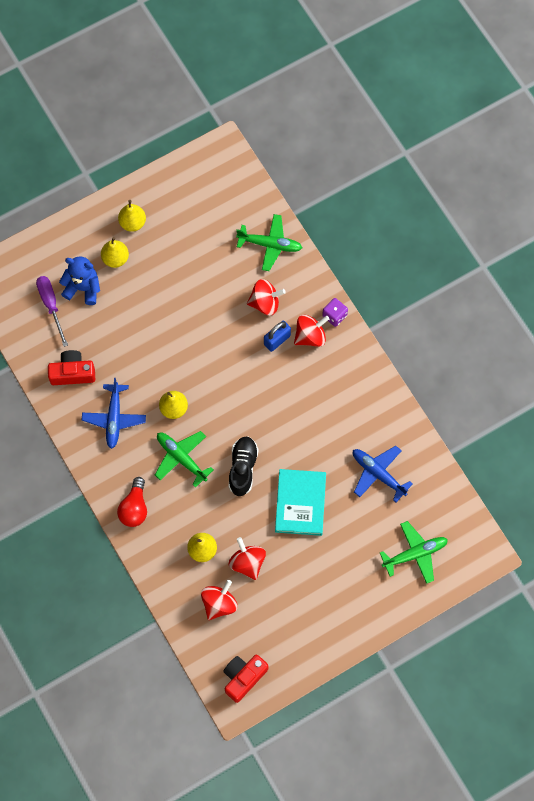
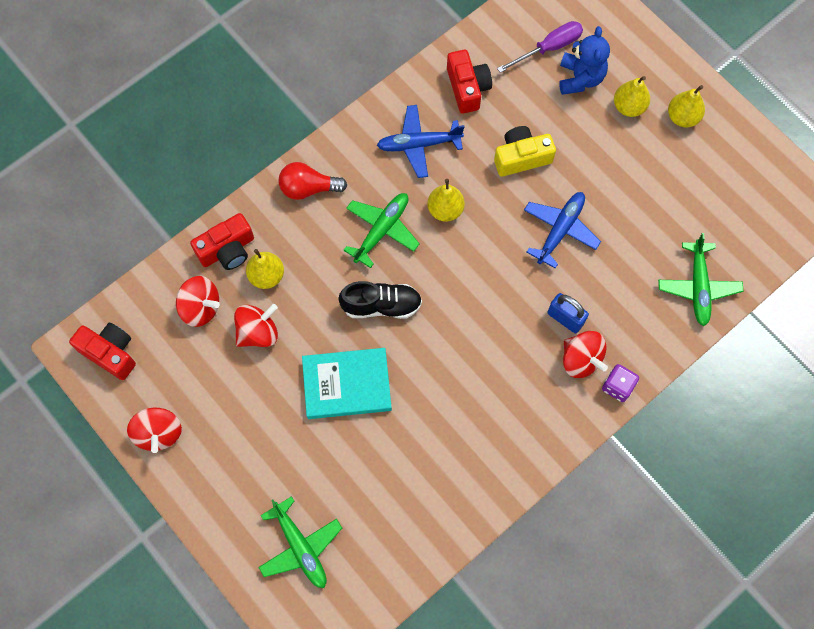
camera: 80 degrees right, 0 degrees up
(141, 345) = (521, 157): none -> yellow camera
(174, 577) = (227, 250): none -> red camera
(265, 303) = (614, 294): red spinning top -> red spinning top (159, 433)
(378, 474) = (405, 480): blue plane -> blue plane (560, 230)

